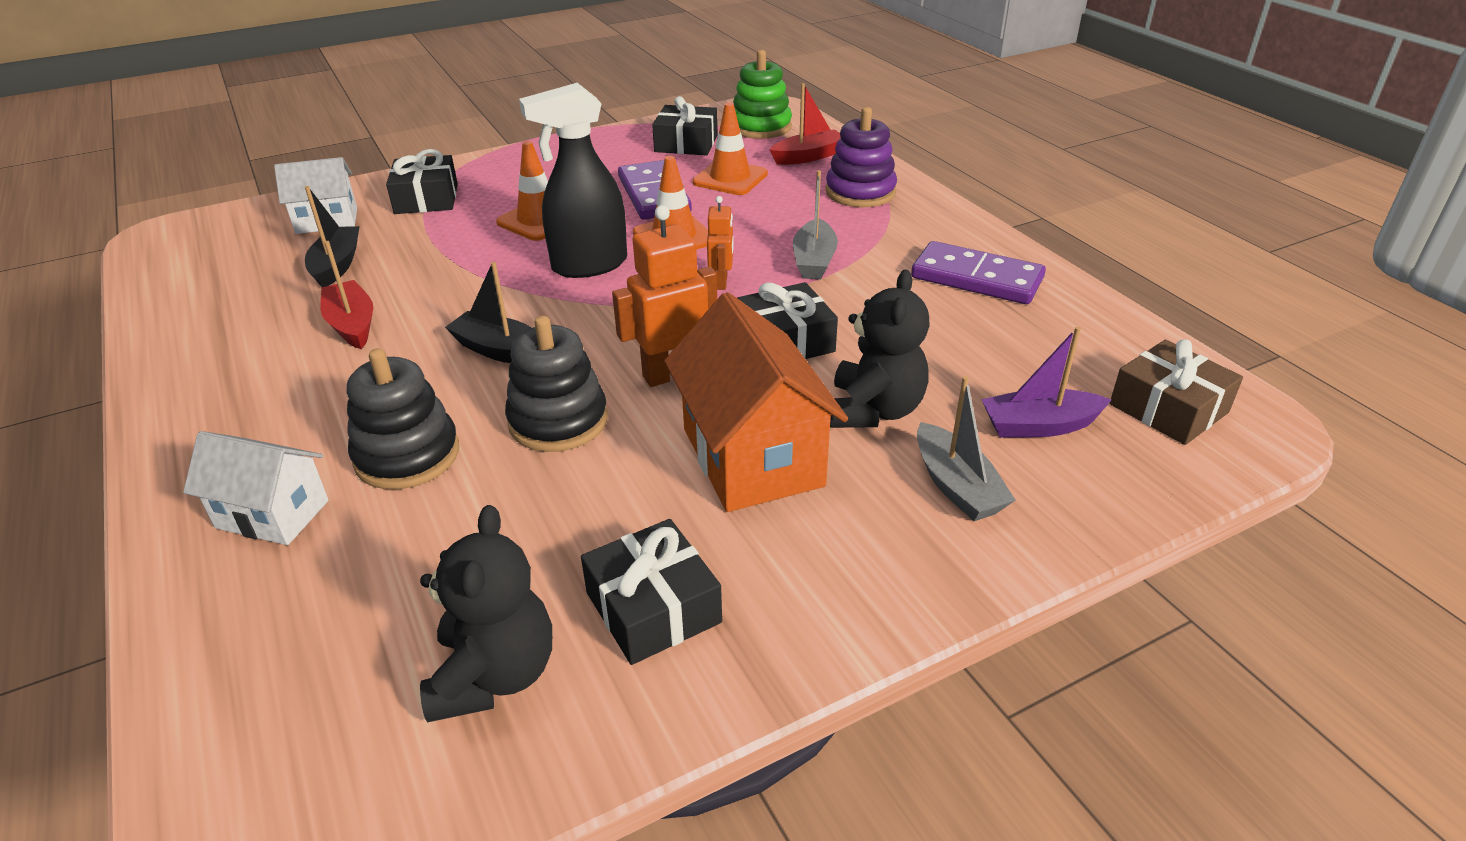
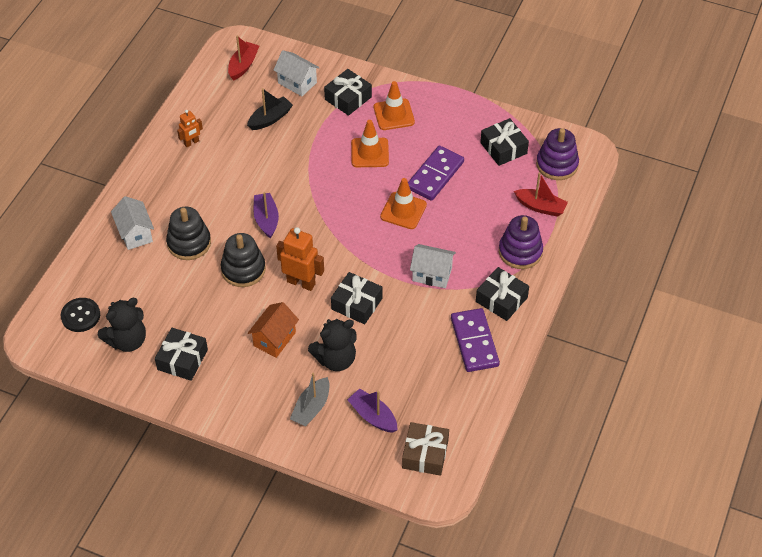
camera: 50 degrees right, 15 degrees up
(317, 726) = (80, 316): none -> black button
(352, 325) = (239, 161): red boat -> red boat (243, 65)
(500, 350) = (266, 219): black boat -> purple boat
(589, 265) = (350, 199): black spray bottle -> none
(721, 282) = (381, 253): orange robot -> orange robot (191, 143)
(730, 178) = (482, 192): orange traffic cone -> orange traffic cone (394, 114)
(752, 457) = (274, 339): orange house -> orange house, size x0.61
(760, 127) = (557, 164): green stacking toy -> purple stacking toy
(814, 261) = (432, 274): grey boat -> white house
(923, 232) = (501, 299): none -> black gift

